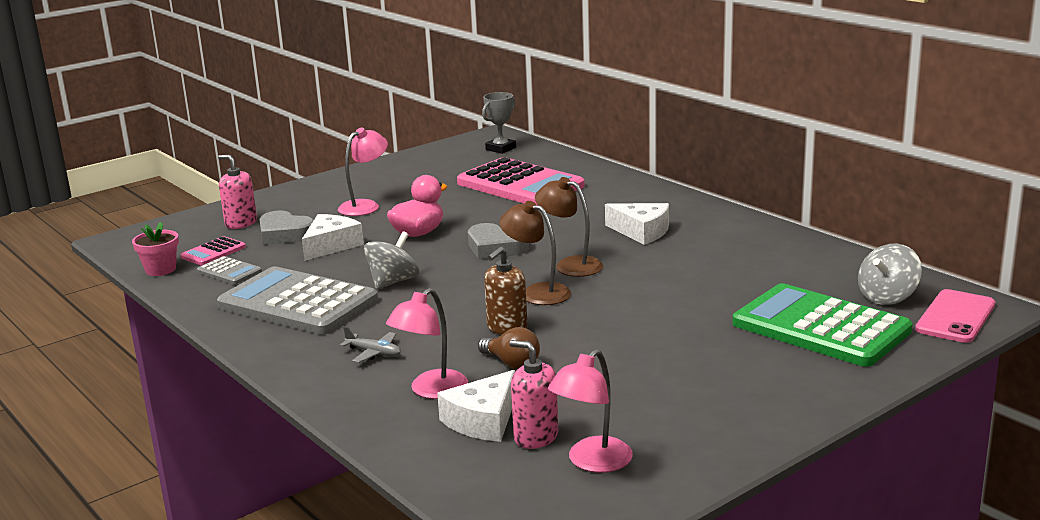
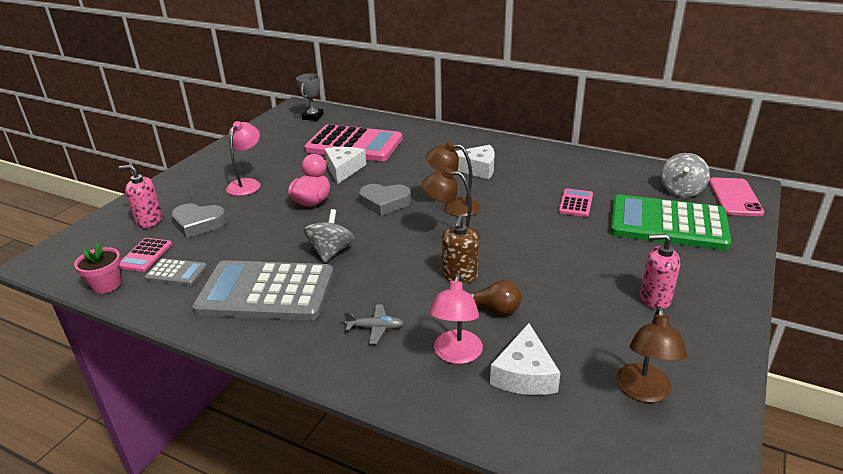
camera: 25 degrees left, 10 degrees up
(331, 245) = (249, 227): white cheese -> white cheese (343, 169)
(535, 437) = (579, 379): pink soap dispenser -> pink soap dispenser (655, 299)
(592, 462) = (643, 392): pink lamp -> brown lamp
(725, 286) = (576, 203): none -> pink calculator

